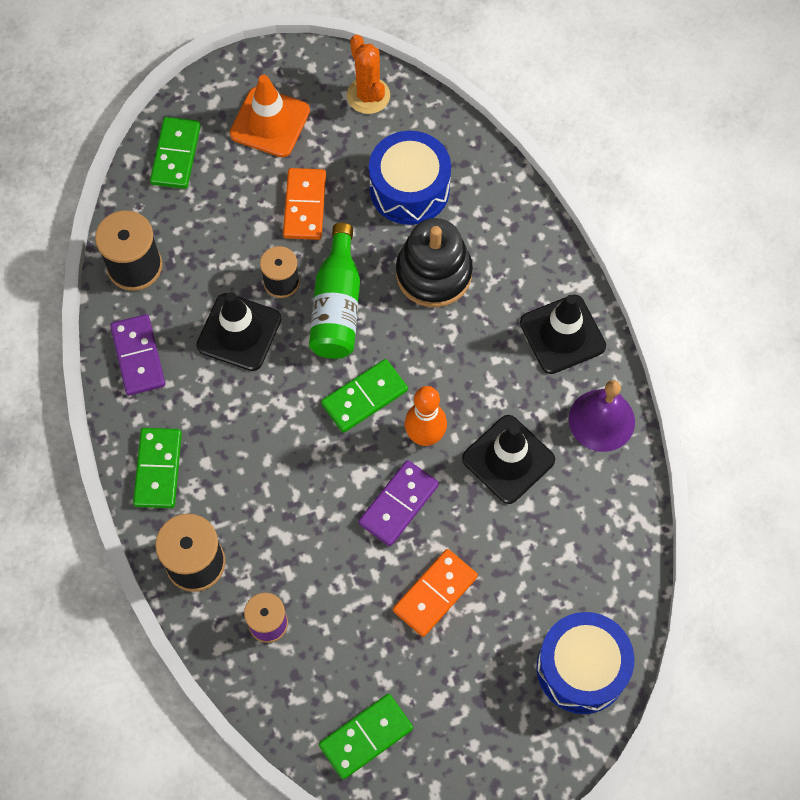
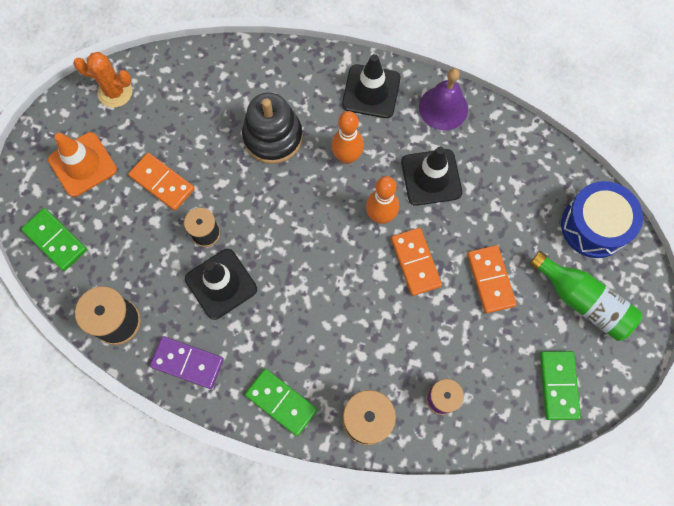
camera: 55 degrees left, 5 degrees up
(337, 306) = (250, 209): green bottle -> green bottle (582, 301)
(364, 397) = (327, 235): green domino -> none
(398, 504) = (415, 262): purple domino -> orange domino
(409, 189) = (202, 112): blue drum -> none
(467, 360) = (347, 157): none -> orange bowling pin

